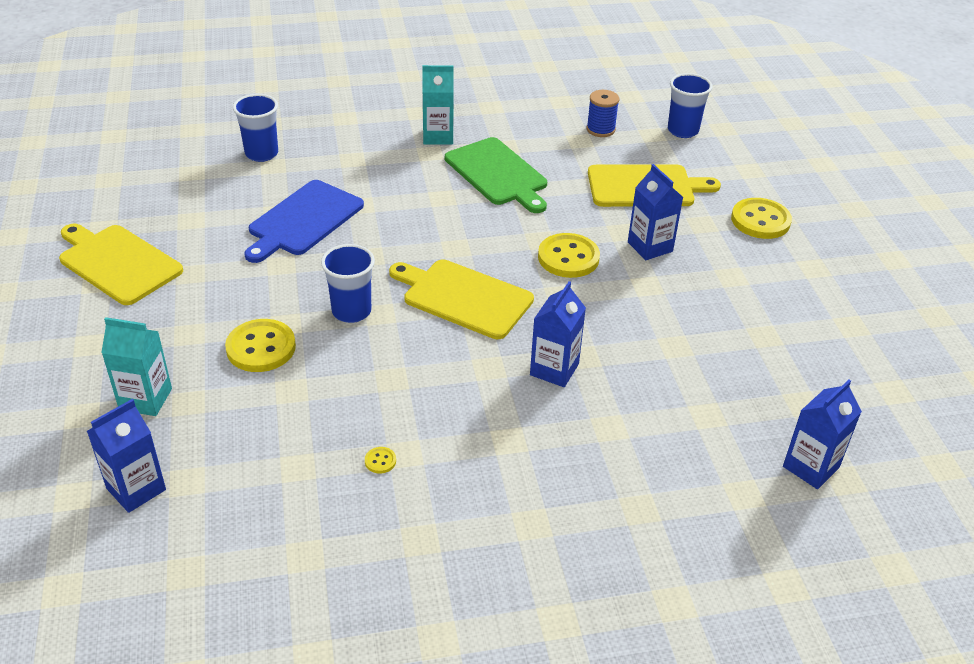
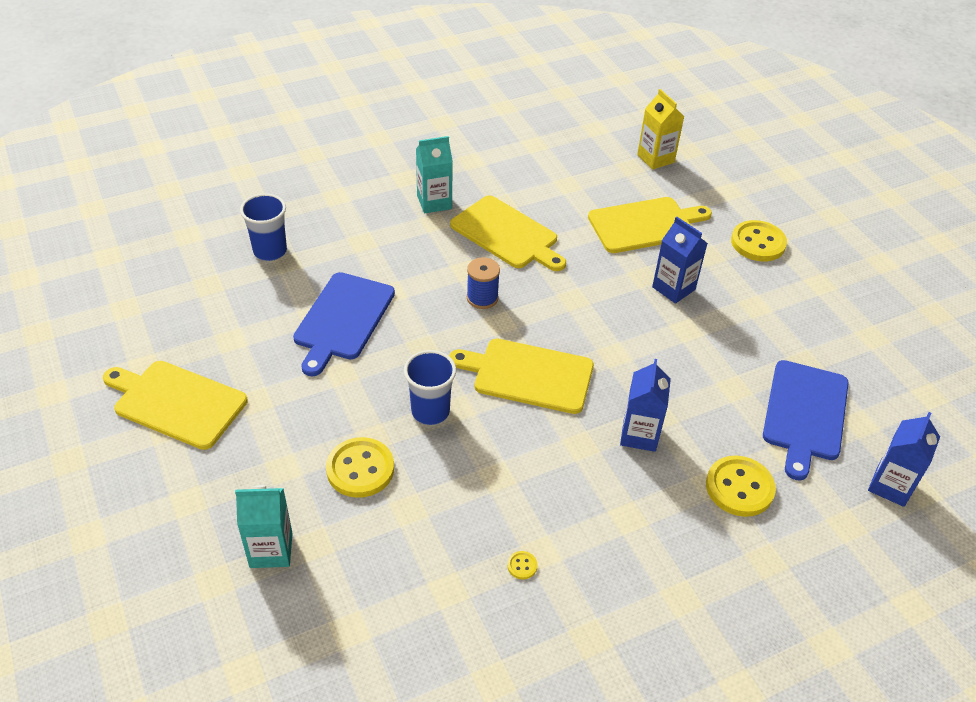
camera: 15 degrees left, 5 degrees up
(136, 489) = (304, 650): blue carton -> none
(498, 174) = (507, 234): green cutting board -> yellow cutting board
(568, 258) = (606, 314): yellow button -> yellow button (739, 488)
(600, 129) = (582, 169): blue spool -> blue spool (482, 298)
(683, 131) = (655, 158): blue cup -> yellow carton
(743, 383) = (805, 414): none -> blue cutting board

